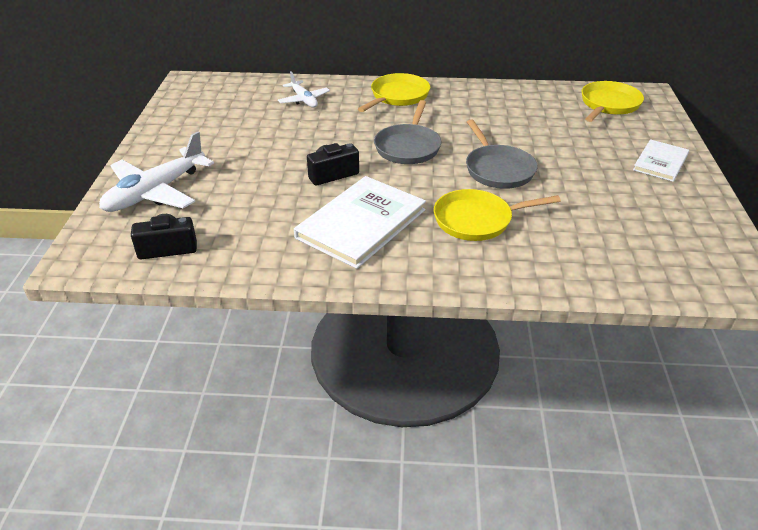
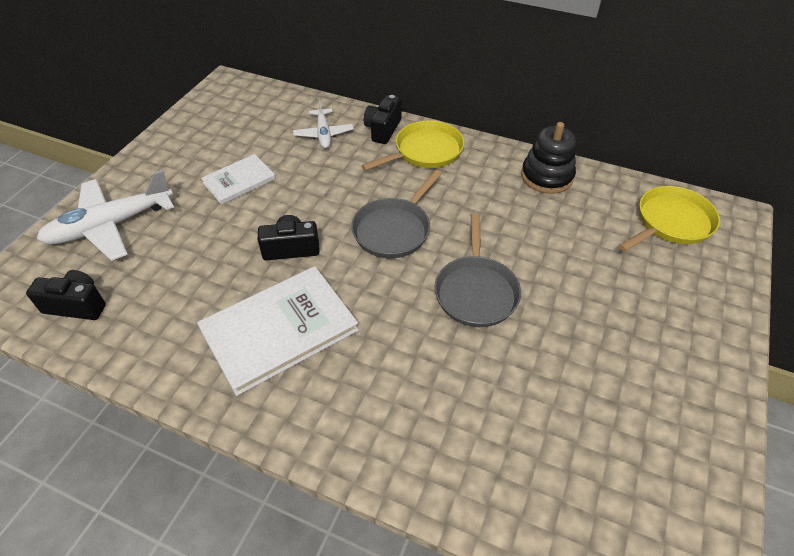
camera: 20 degrees right, 10 degrees up
(352, 89) = (383, 129): none -> black camera
(477, 220) = (408, 364): yellow pan -> none
(503, 95) = (547, 176): none -> black stacking toy
(660, 162) = (688, 336): white book -> white book (239, 181)

